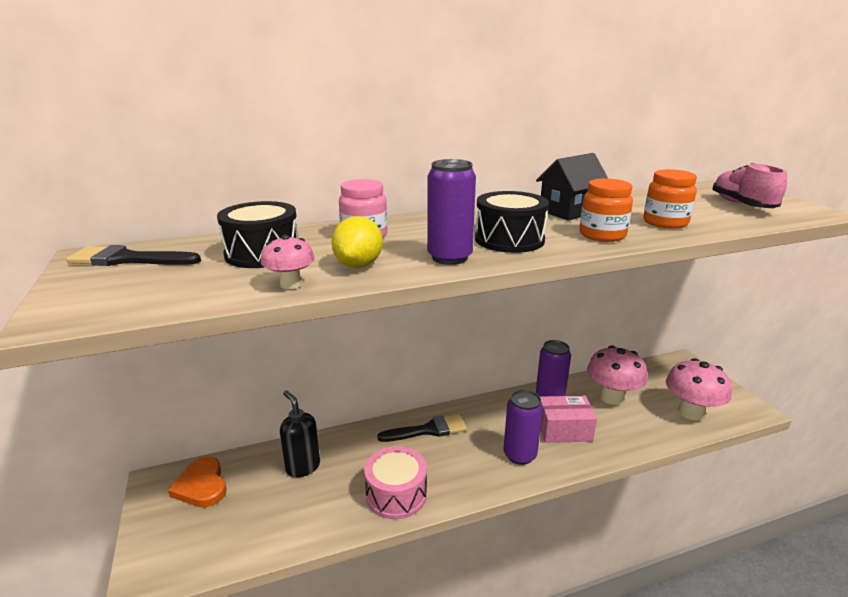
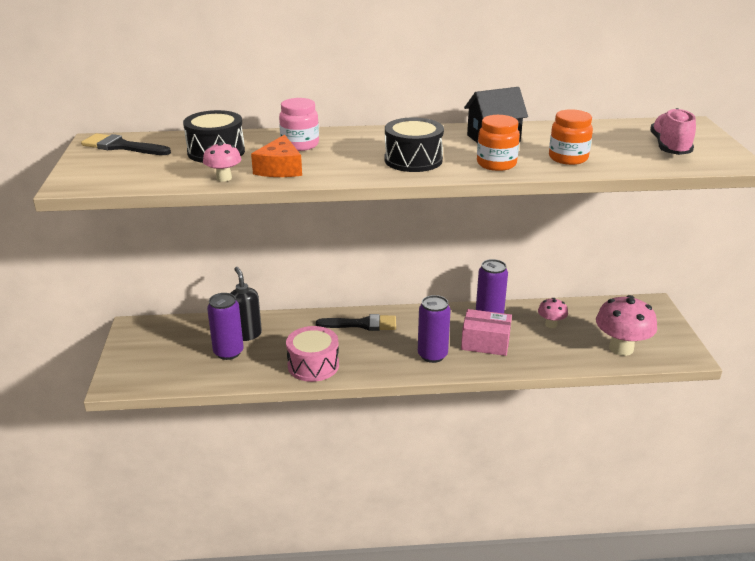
camera: 15 degrees right, 5 degrees up
(201, 485) = (165, 334): orange heart -> none
(358, 265) = (280, 168): yellow lemon -> orange cheese
(449, 258) = (352, 170): purple can -> purple can (228, 352)
(612, 397) = (551, 324): pink mushroom -> pink mushroom, size x0.53

